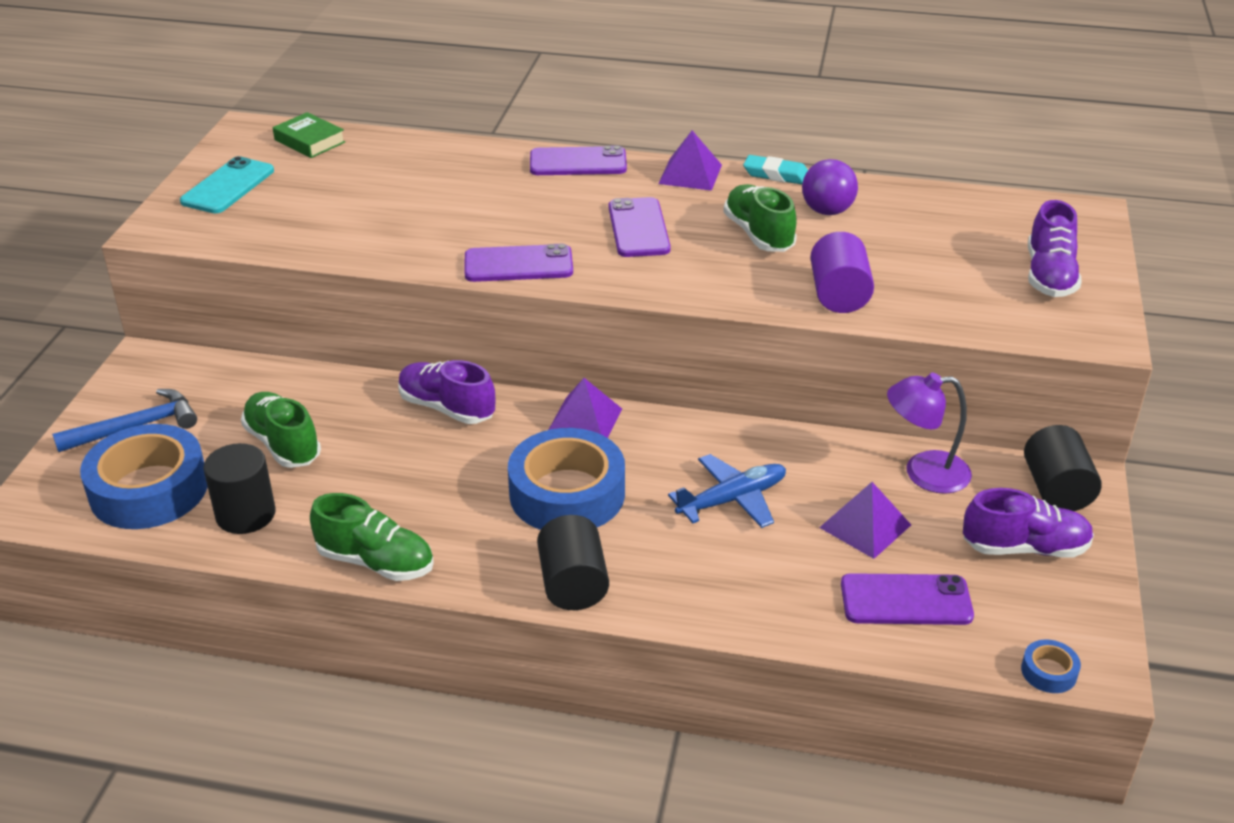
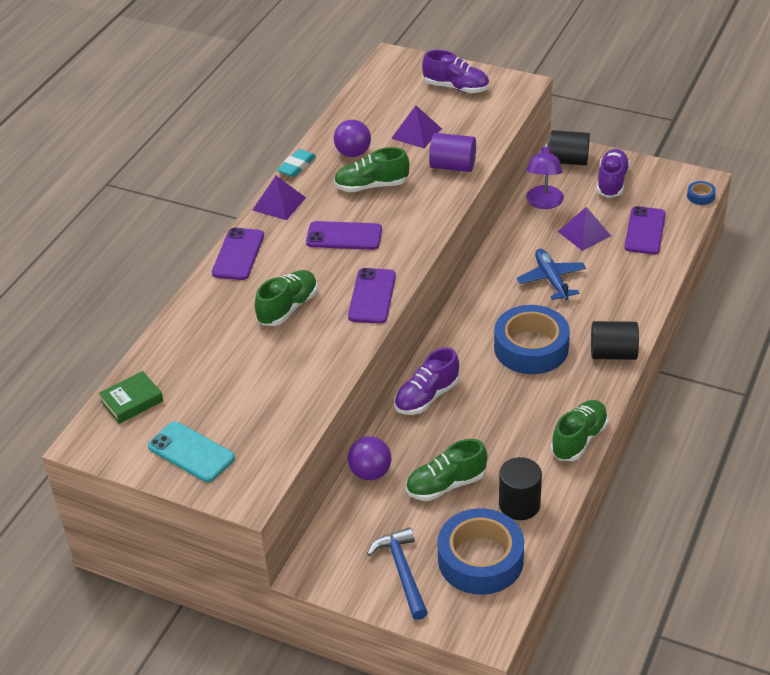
camera: 75 degrees left, 5 degrees up
(304, 380) = (370, 472): none -> purple ball
(483, 209) = (288, 308): none -> green shoe
(584, 420) = (459, 332): purple pyramid -> purple pyramid (416, 133)

